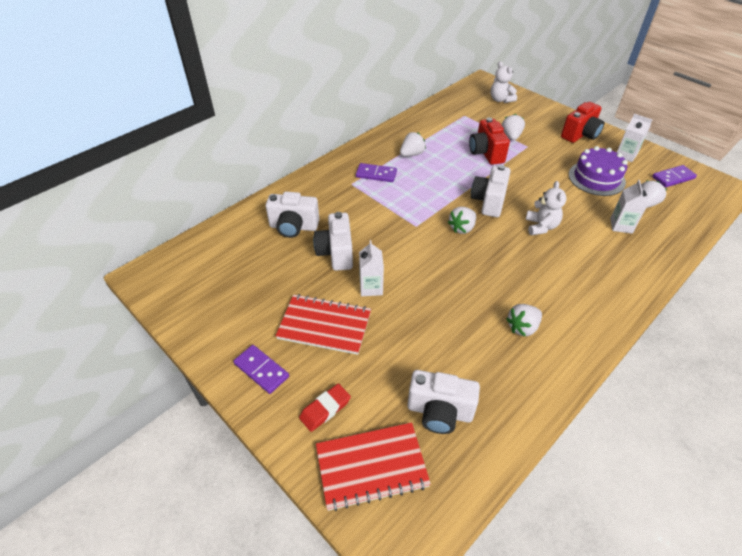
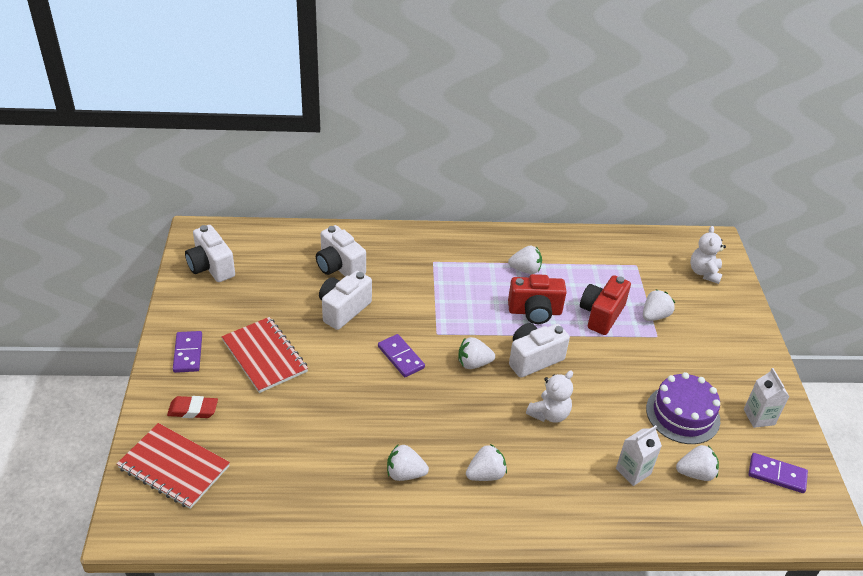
camera: 40 degrees right, 5 degrees down
(371, 287) = (333, 354): white carton -> none
(376, 174) = (466, 267): purple domino -> purple domino (400, 357)
(439, 412) = (260, 474): white camera -> white camera (211, 267)
(562, 288) = (485, 474): none -> white strawberry
(580, 135) = (739, 363): red camera -> red camera (535, 312)

